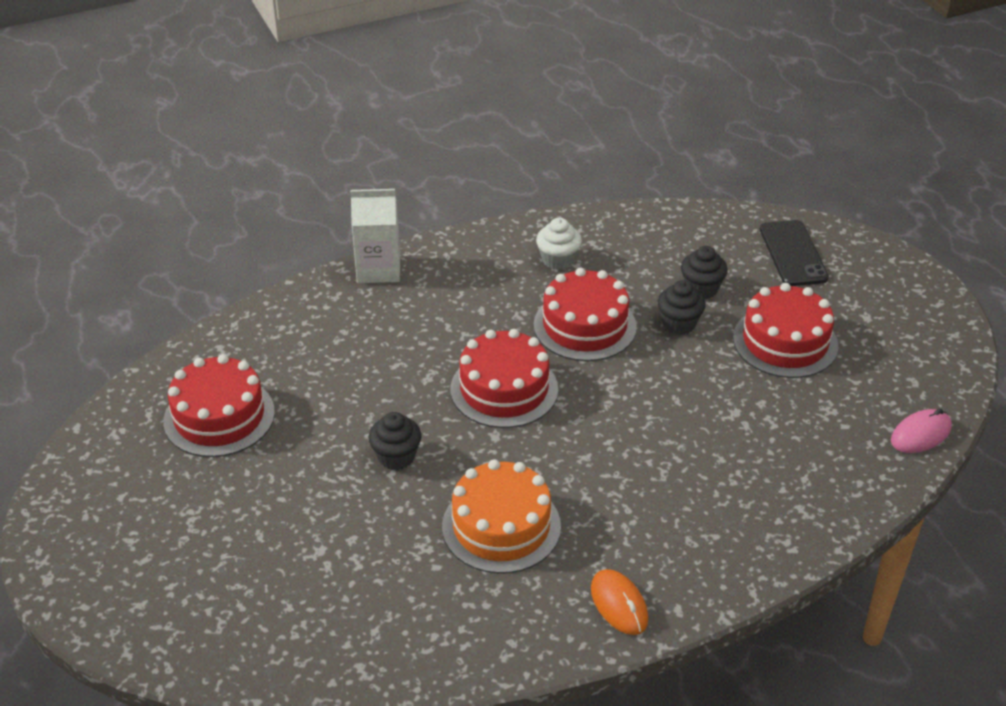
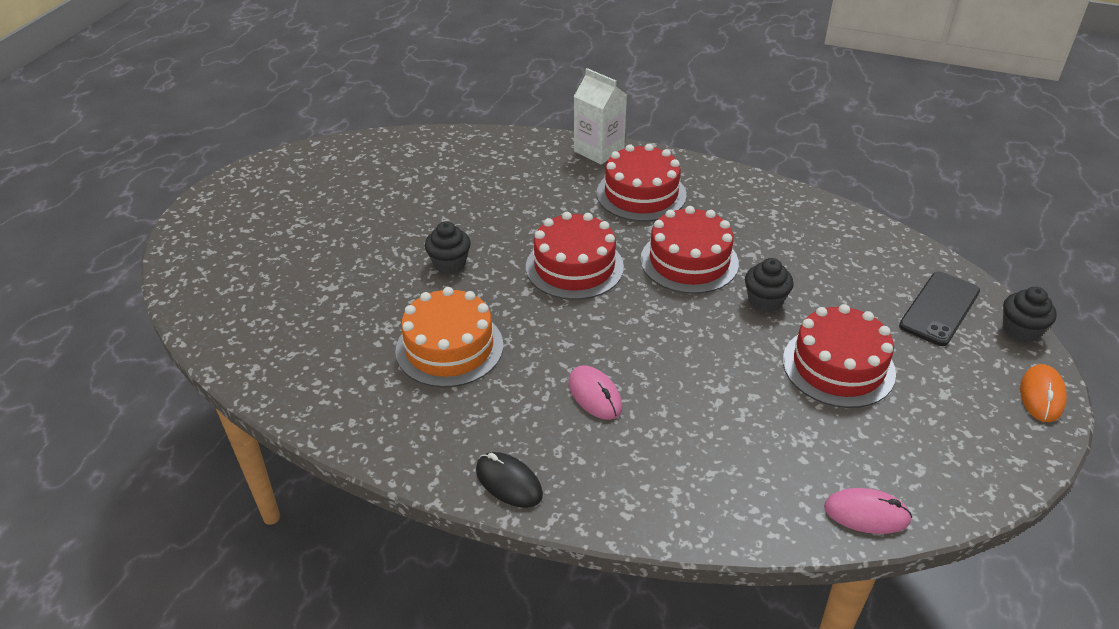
camera: 45 degrees right, 0 degrees up
(219, 416) = (389, 180): red cake -> red cake (641, 194)
(558, 260) = (731, 209): white cupcake -> none
(619, 604) = (449, 452): orange mouse -> orange mouse (1041, 395)
(660, 481) = (595, 395): none -> pink mouse
(690, 590) = (509, 482): none -> black mouse
(701, 288) = (819, 288): black cupcake -> black cupcake (1020, 331)

